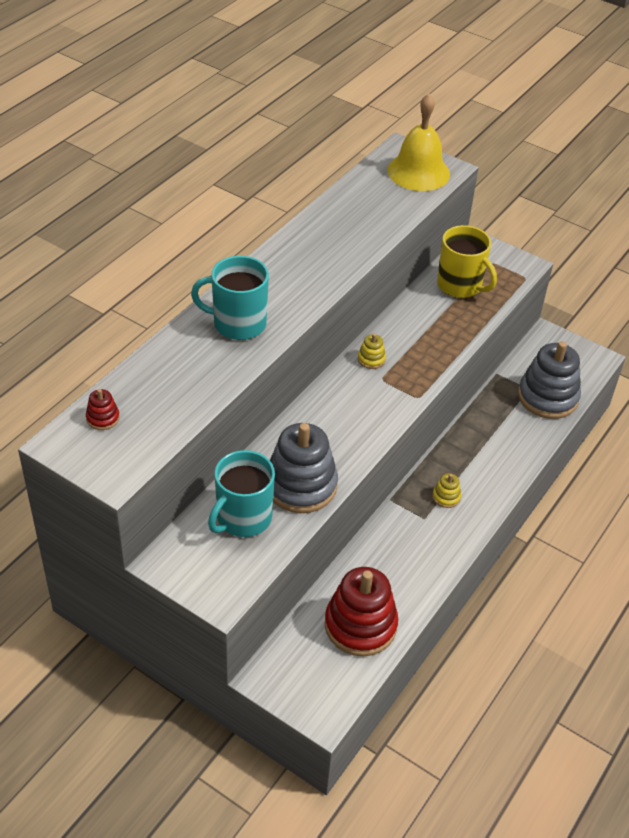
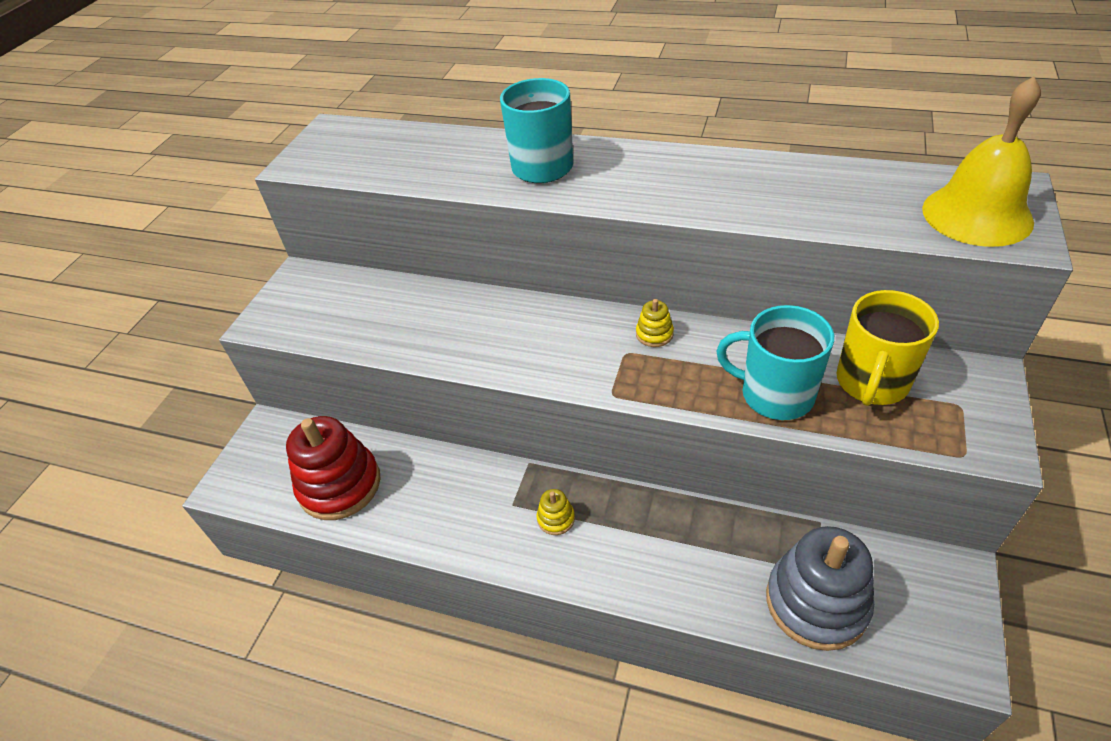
camera: 80 degrees right, 0 degrees up
(103, 418) = (367, 137): red stacking toy -> none
(243, 518) = (364, 306): turquoise mug -> turquoise mug (775, 394)
(301, 485) = (422, 333): grey stacking toy -> none

